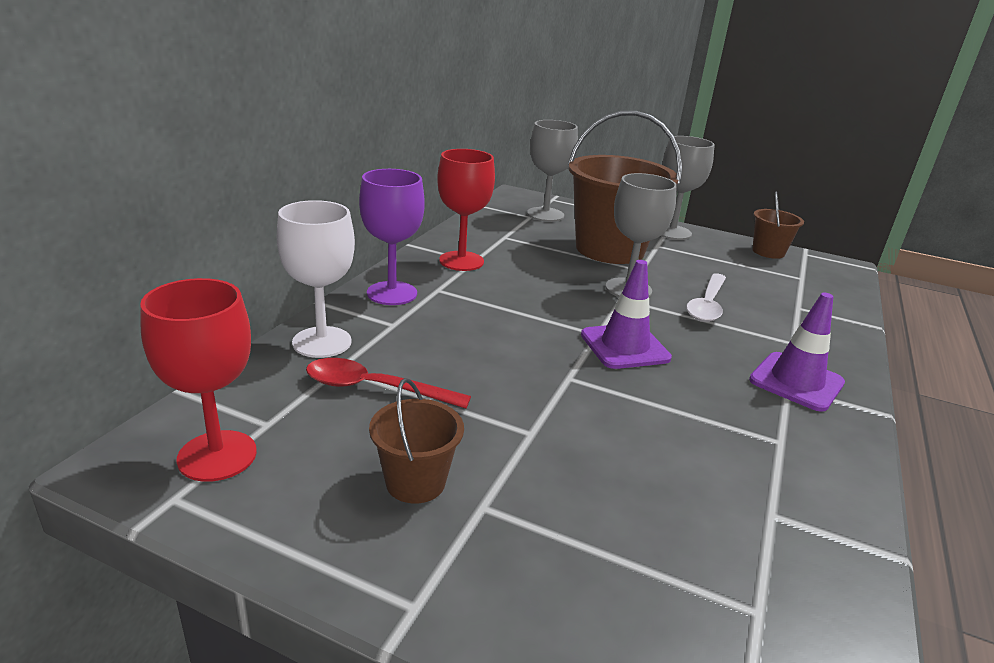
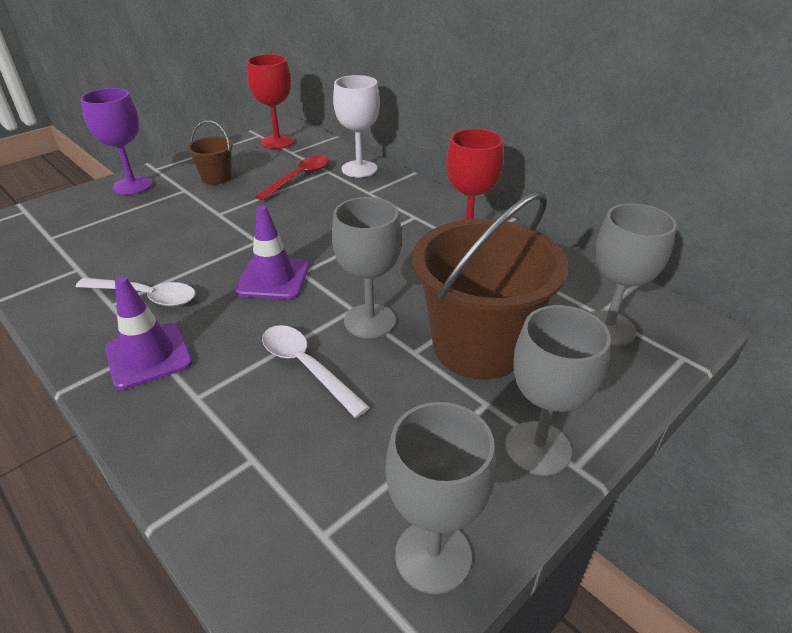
camera: 115 degrees right, 10 degrees up
(392, 293) = (415, 197): purple goblet -> purple goblet (133, 185)
(741, 420) = (145, 296): none -> white spoon
(768, 252) = (433, 556): brown bucket -> grey goblet

